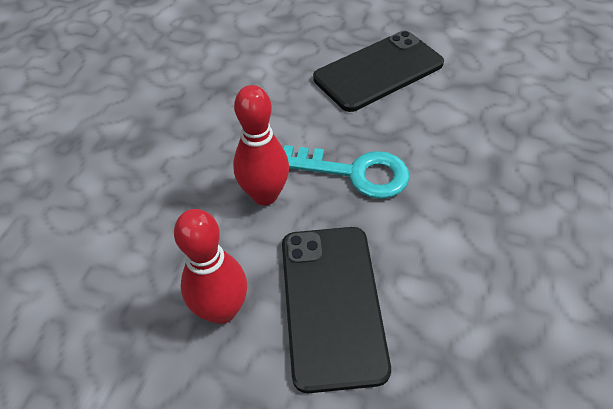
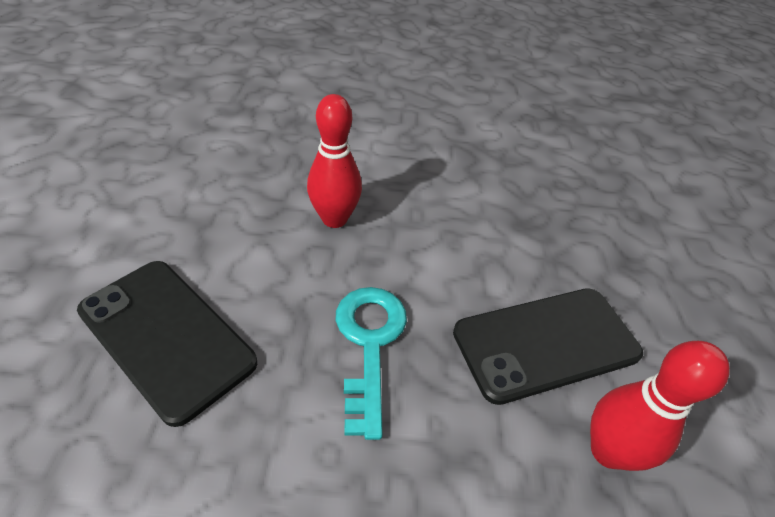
camera: 110 degrees left, 5 degrees down
(265, 195) = (433, 444): red bowling pin -> red bowling pin (334, 219)

